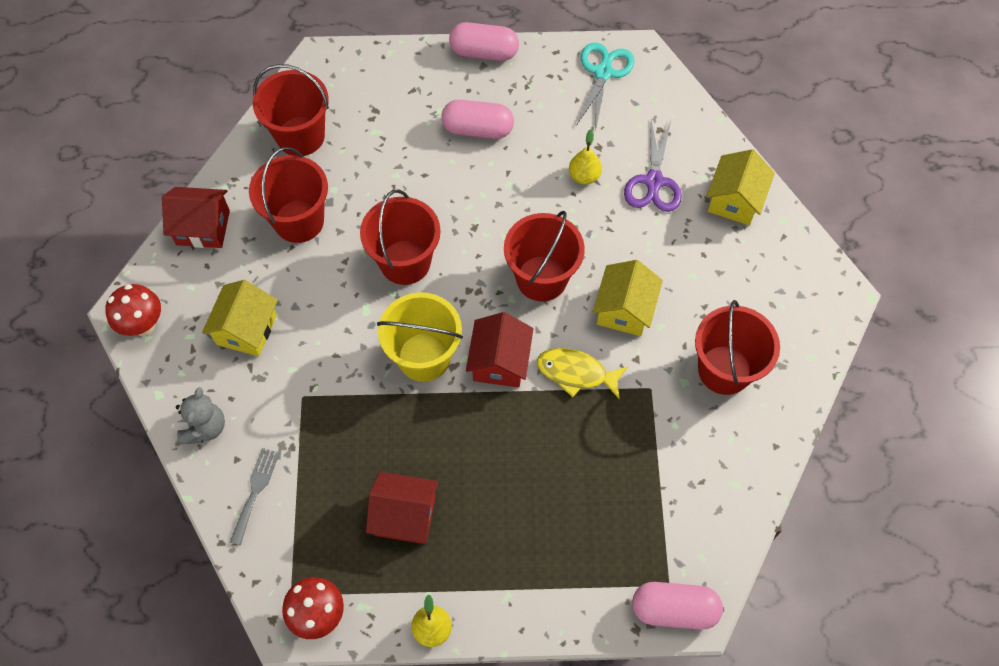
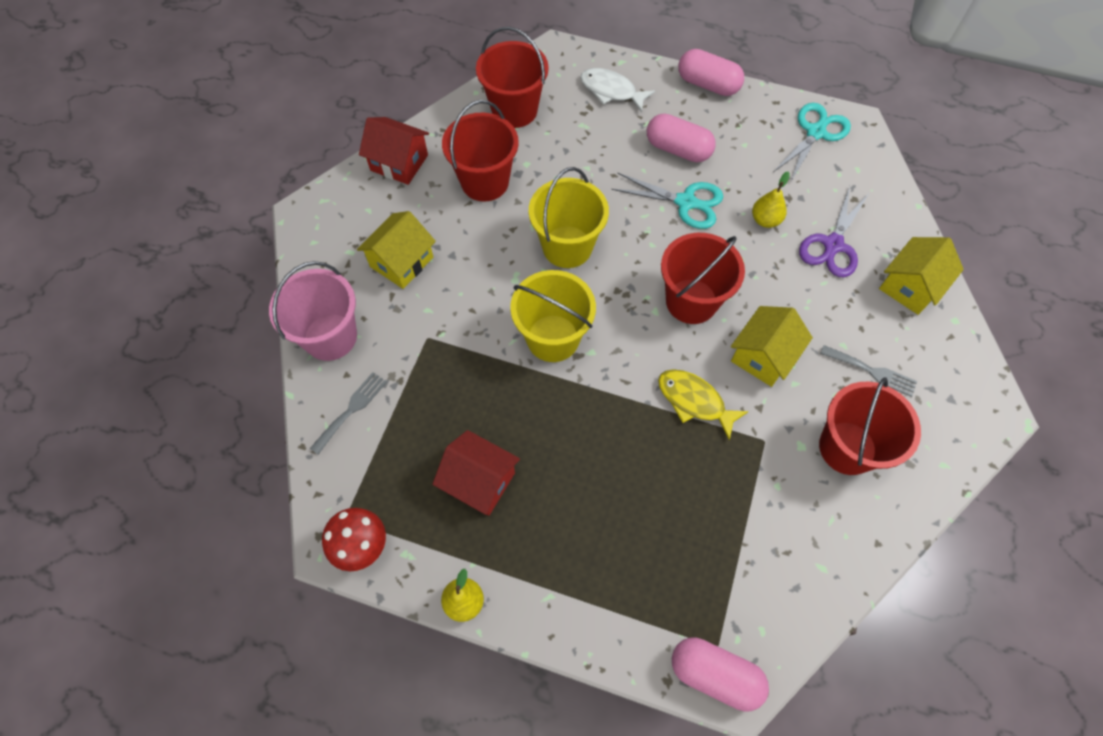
camera: 20 degrees right, 0 degrees up
(143, 325) = (314, 230): red mushroom -> none
(205, 428) = (330, 337): grey teddy bear -> pink bucket
(391, 87) = (611, 91): none -> white fish
(405, 262) = (567, 247): red bucket -> yellow bucket
(499, 362) = (623, 366): red house -> none
(503, 181) = (685, 202): none -> turquoise scissors
(725, 292) = (872, 371): none -> grey fork

